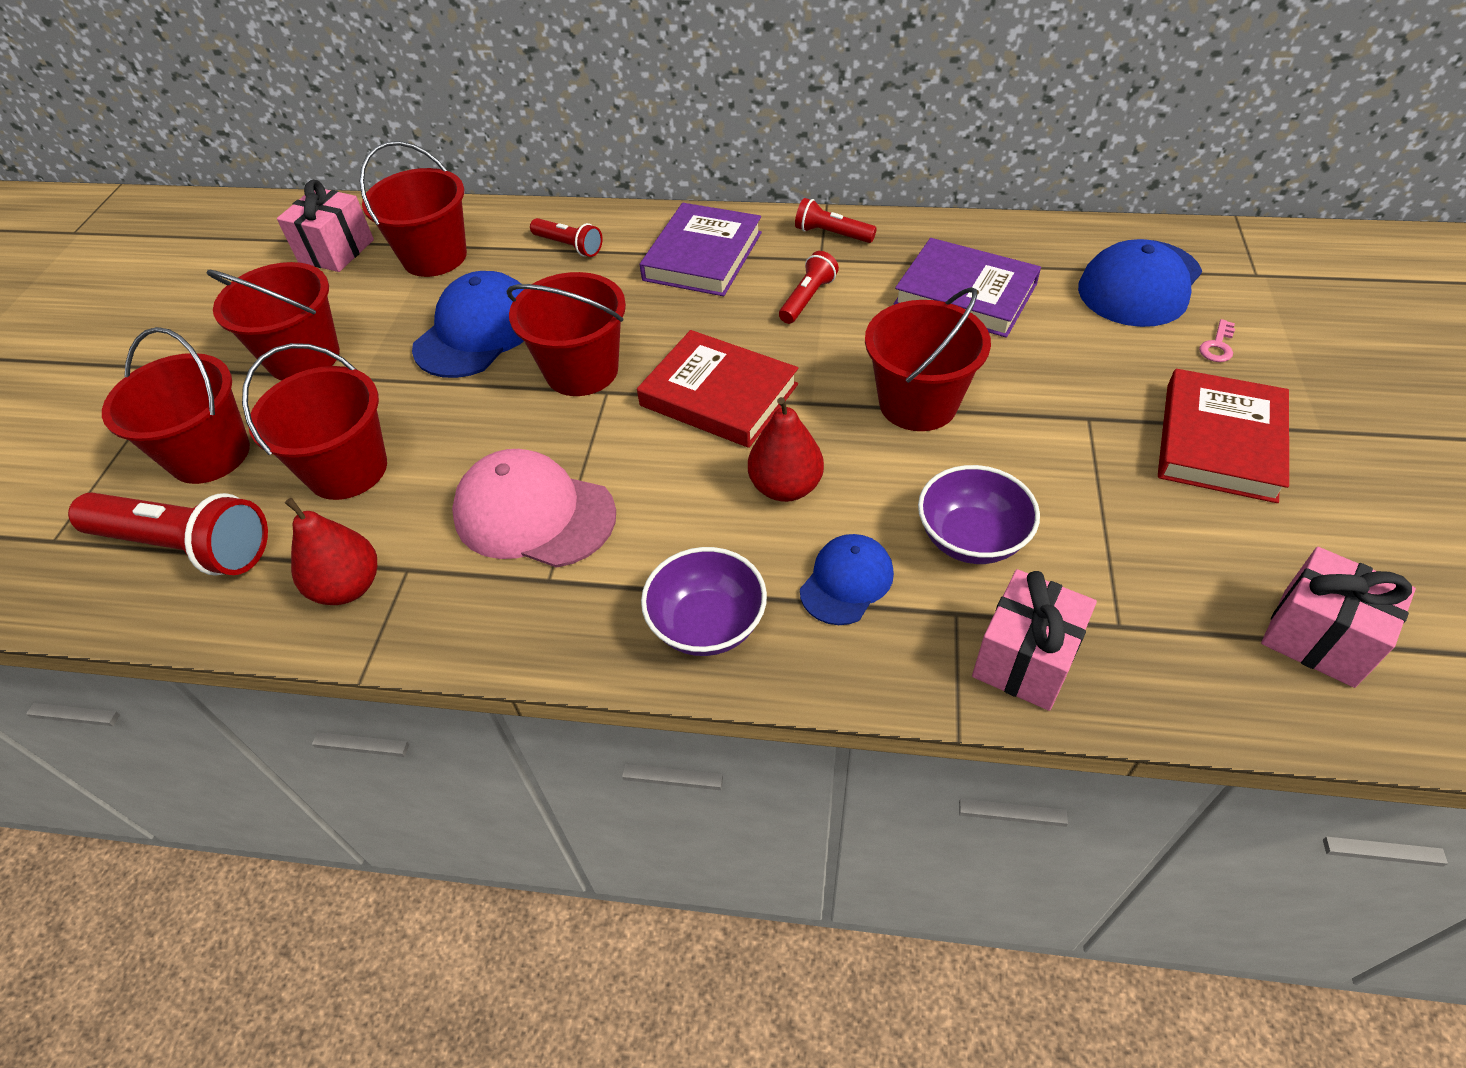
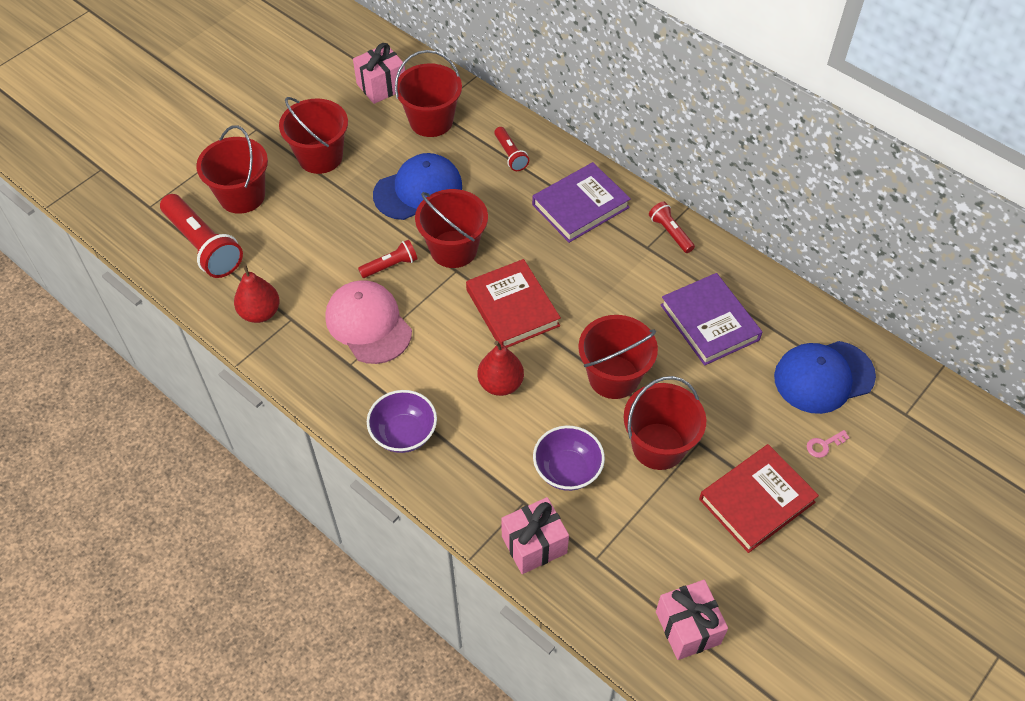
camera: 30 degrees right, 5 degrees up
(347, 469) = (299, 244): red bucket -> red bucket (658, 446)
(807, 298) = (615, 272): red flashlight -> red flashlight (390, 266)
(846, 581) = (486, 453): blue cap -> none

